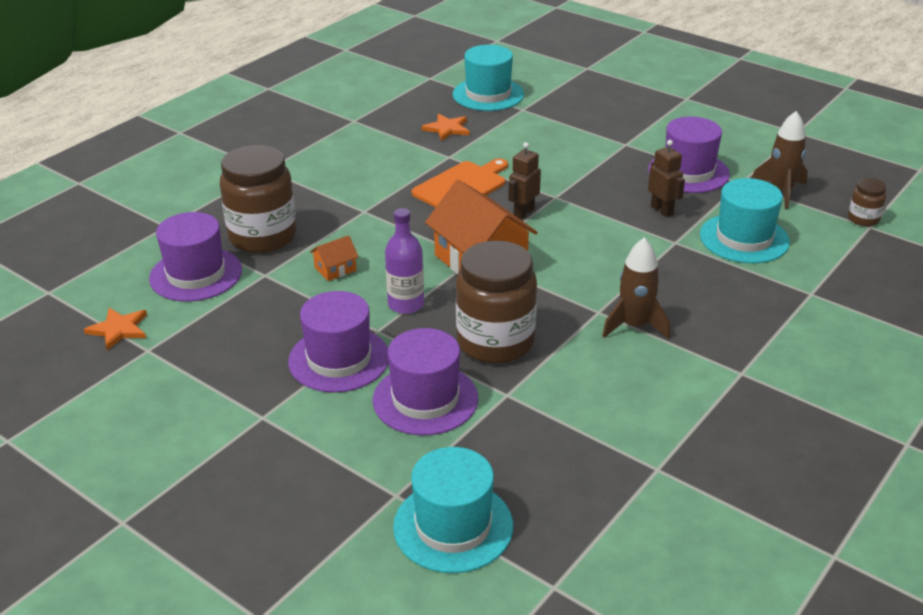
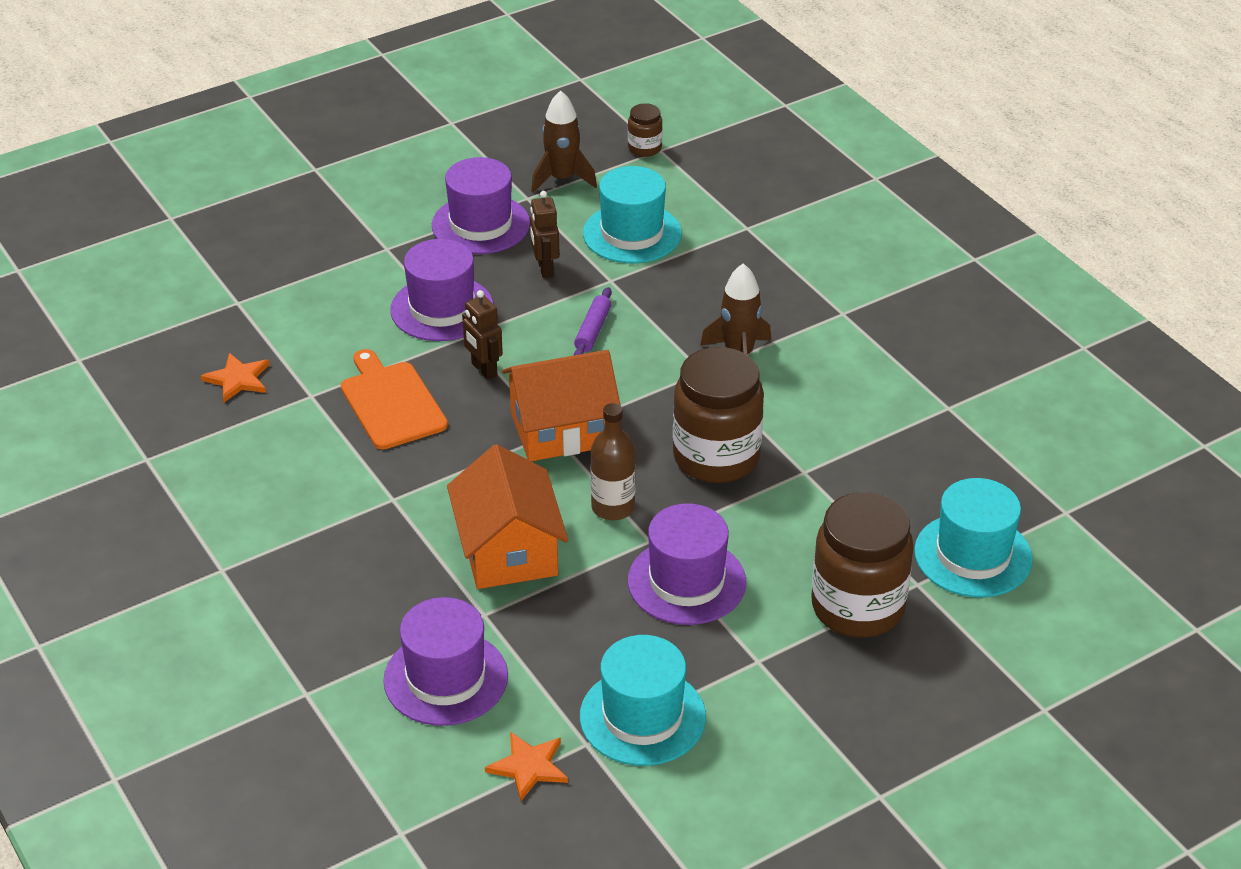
camera: 70 degrees left, 5 degrees up
(263, 236) = (394, 601): brown jar -> brown jar (857, 607)
(335, 269) = (508, 550): orange house -> orange house, size x2.24
(406, 304) = (613, 507): purple bottle -> brown bottle
(425, 399) = (785, 531): purple hat -> purple hat (442, 308)
(488, 94) = (173, 320): turquoise hat -> turquoise hat (642, 717)
(606, 248) = (593, 330): none -> purple rolling pin
(662, 210) = (545, 269): brown robot -> brown robot turned 90 degrees counterclockwise

